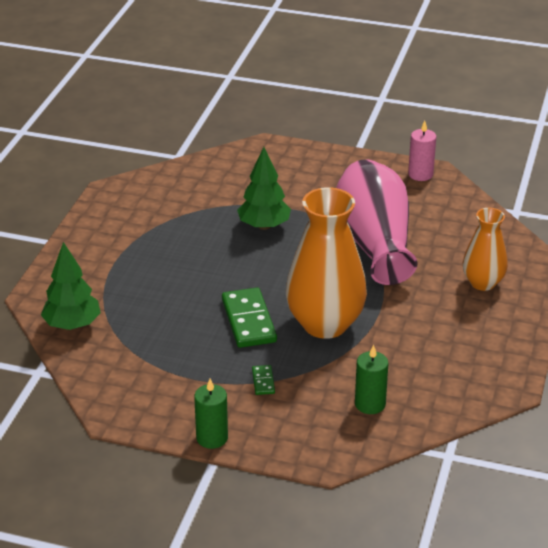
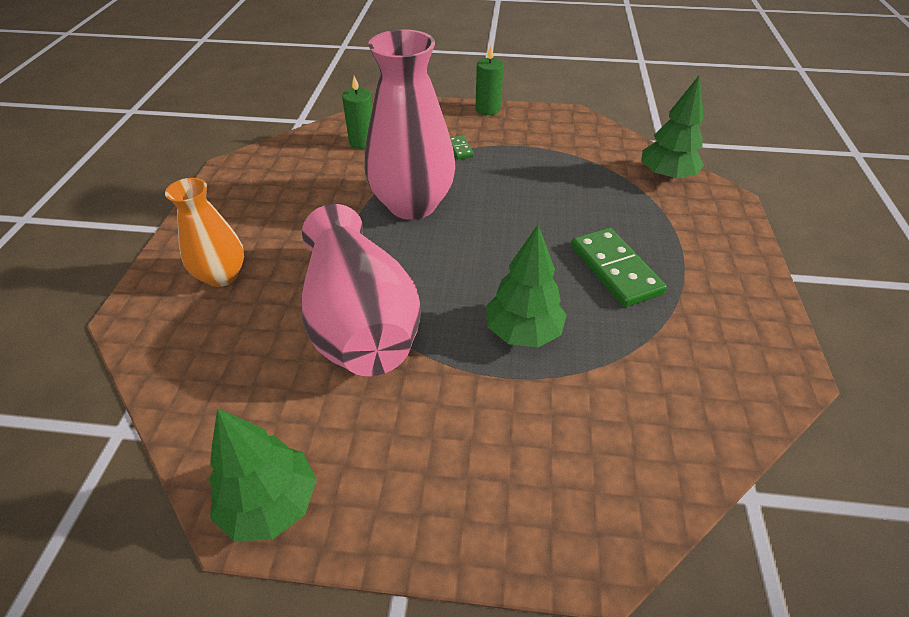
camera: 170 degrees right, 10 degrees up
(249, 321) = (493, 199): green domino -> green domino (615, 270)
(325, 324) = (412, 204): orange vase -> pink vase
(420, 174) = (271, 504): pink candle -> green tree

